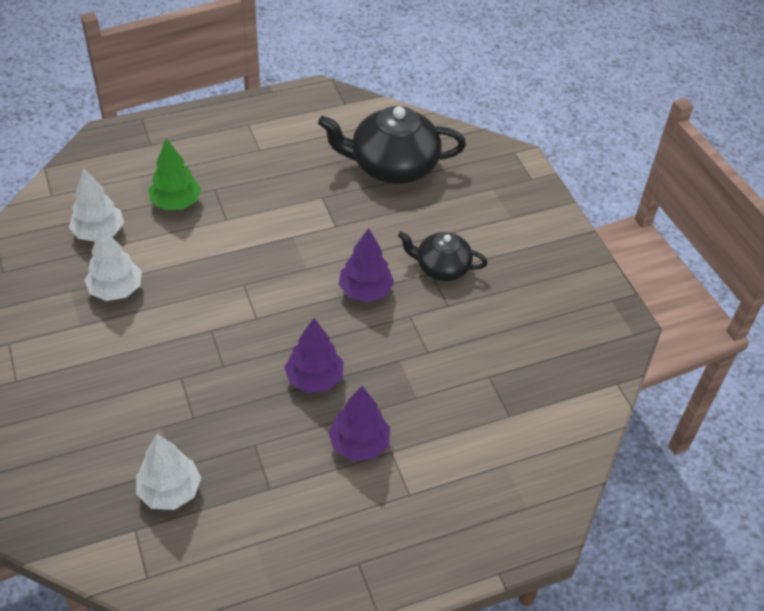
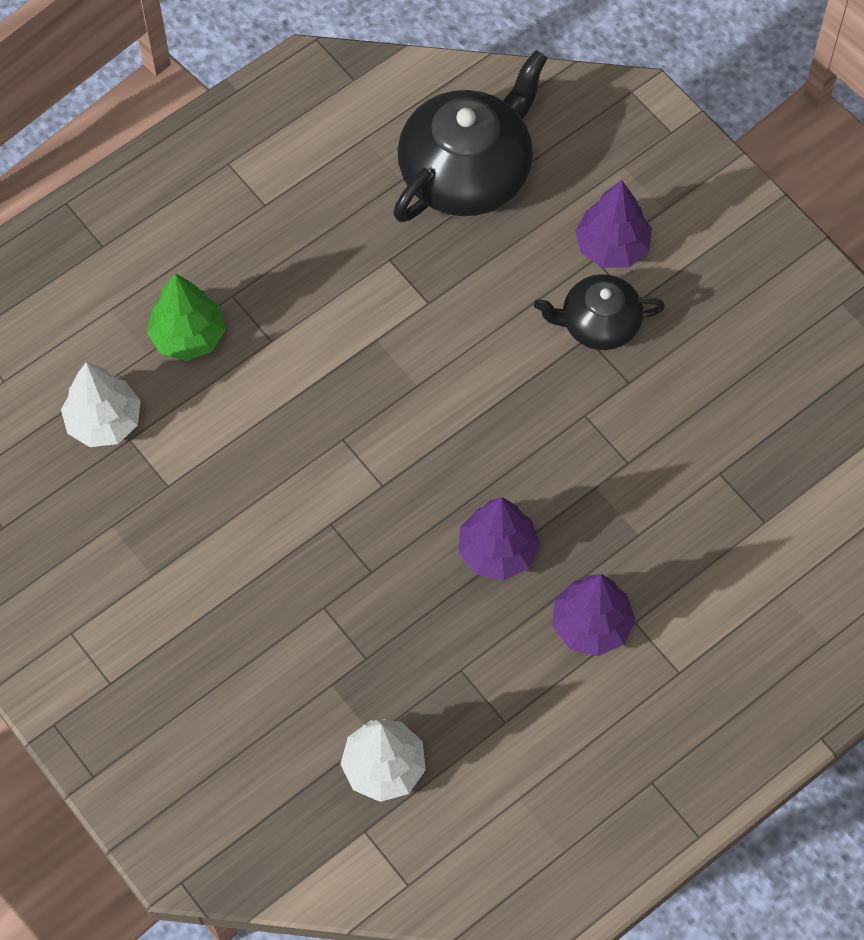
camera: 15 degrees left, 15 degrees up
(116, 290) = (174, 504): white tree -> none
(365, 291) = (511, 395): purple tree -> purple tree (612, 247)
(392, 165) = (467, 172): black teapot -> black teapot turned 150 degrees clockwise

